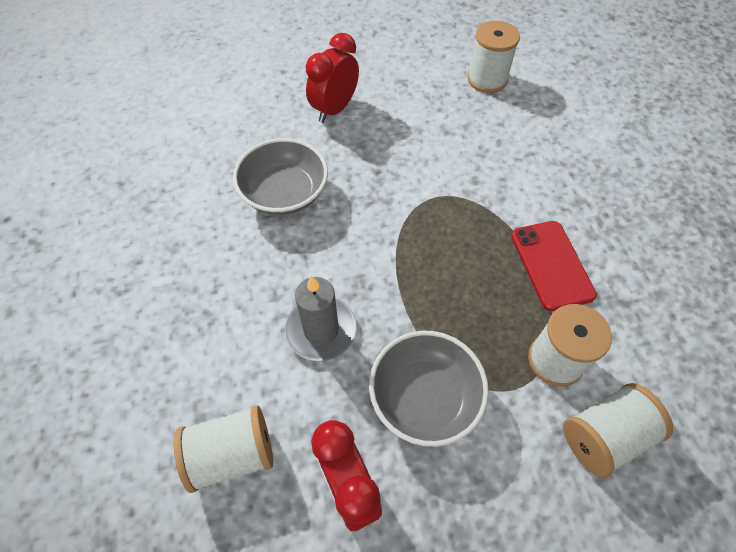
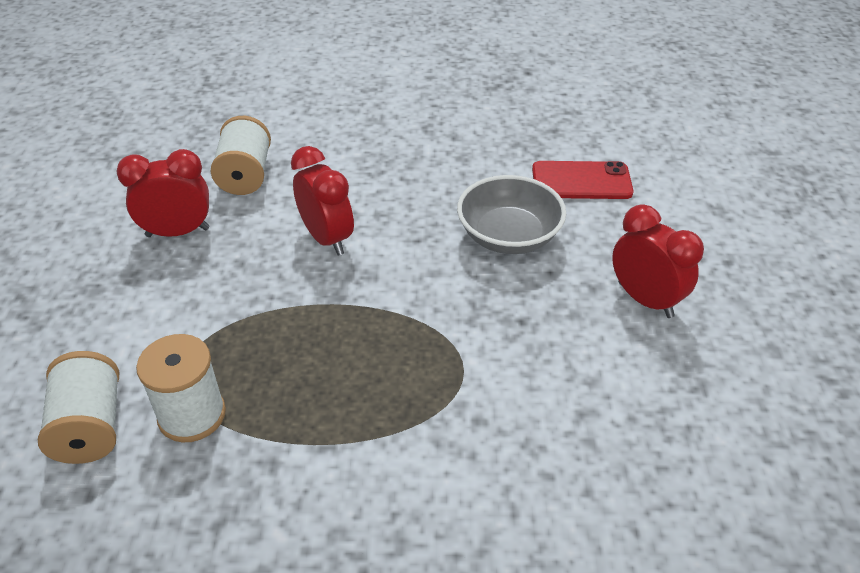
camera: 105 degrees right, 15 degrees down
(321, 330) = (327, 238): grey candle -> red clock
(424, 397) = (219, 295): grey bowl -> none
(487, 79) = (700, 506): white spool -> none
(551, 265) = (311, 460): red phone -> red phone (581, 181)

